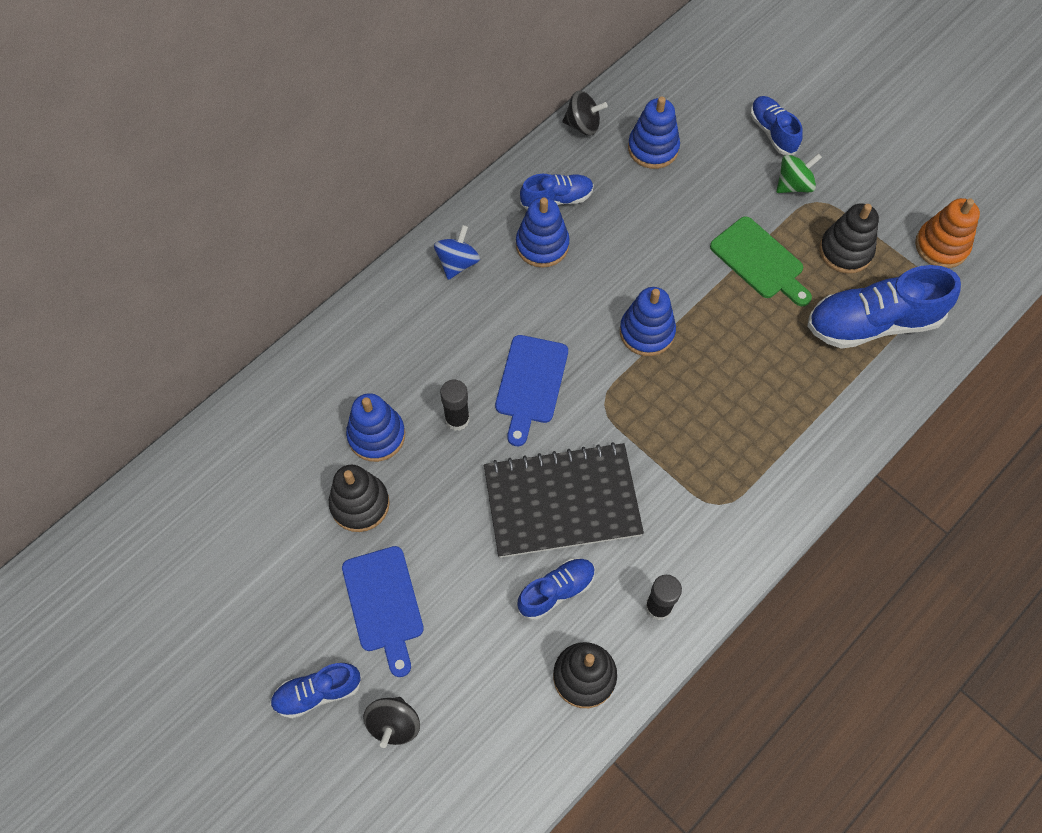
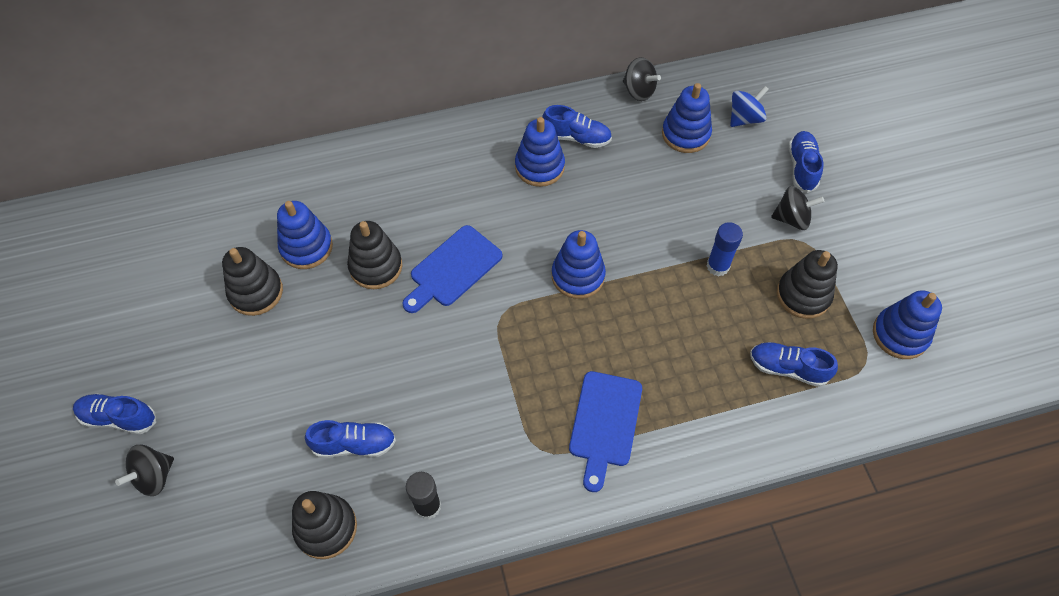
camera: 30 degrees right, 5 degrees down
(384, 604) = (217, 378): blue cutting board -> blue cutting board (605, 423)
(457, 263) = (462, 149): blue spinning top -> blue spinning top (745, 118)
(457, 419) = (376, 266): black glue stick -> black stacking toy
(562, 501) = (411, 375): black notebook -> none
(760, 261) = (717, 266): green cutting board -> blue glue stick
(794, 185) = (792, 218): green spinning top -> black spinning top
(872, 323) = (787, 368): blue shoe -> blue shoe, size x0.56
(941, 246) = (900, 334): orange stacking toy -> blue stacking toy

